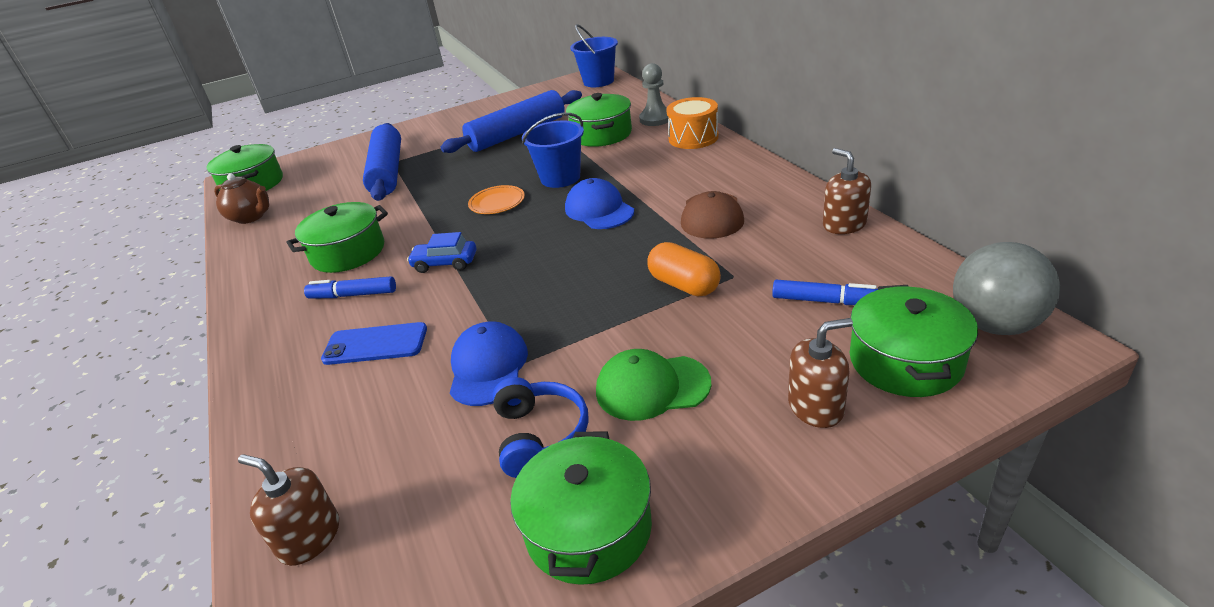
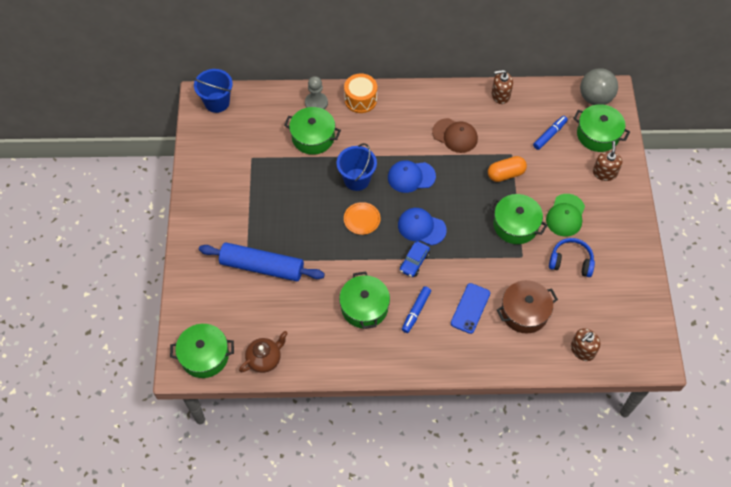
camera: 70 degrees left, 25 degrees up
(386, 412) = (524, 312): none -> brown pot
(488, 367) = (517, 267): blue cap -> blue cap (421, 227)
(517, 133) = (267, 178): blue rolling pin -> none
(588, 528) = (622, 262): green pot -> green pot (515, 225)

